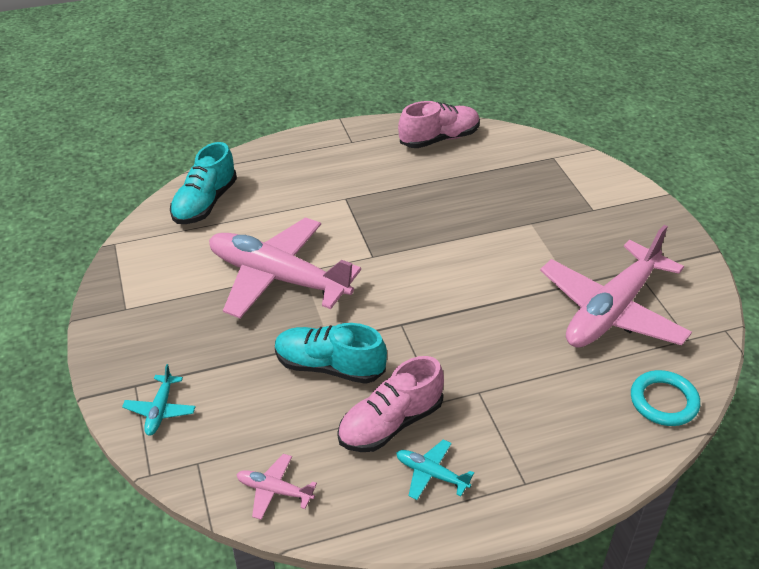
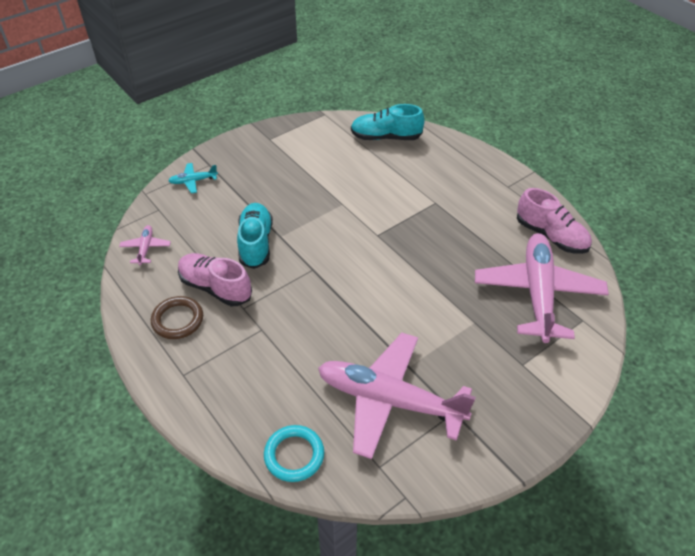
camera: 70 degrees right, 5 degrees up
(278, 278) = (329, 194): pink plane -> pink plane (538, 293)
(431, 474) = (177, 320): turquoise plane -> brown ring

